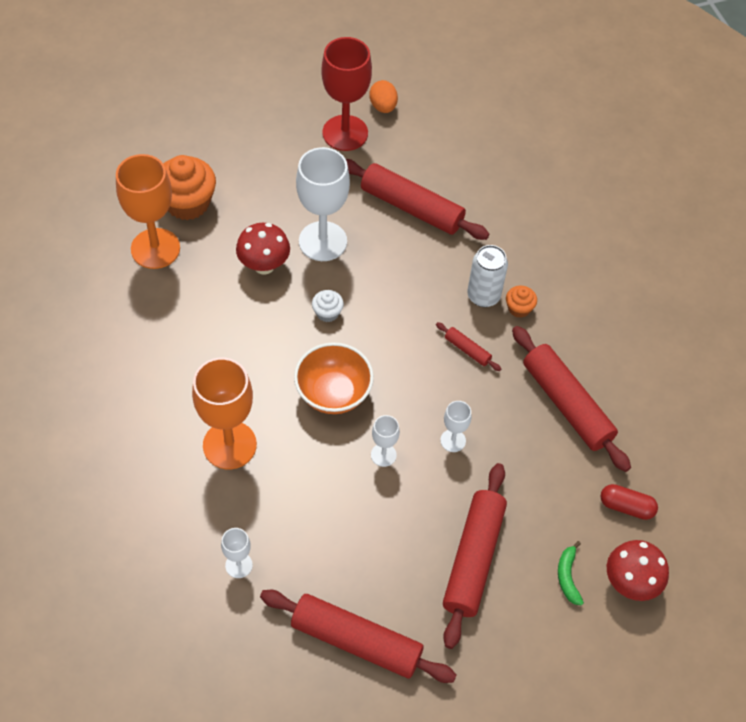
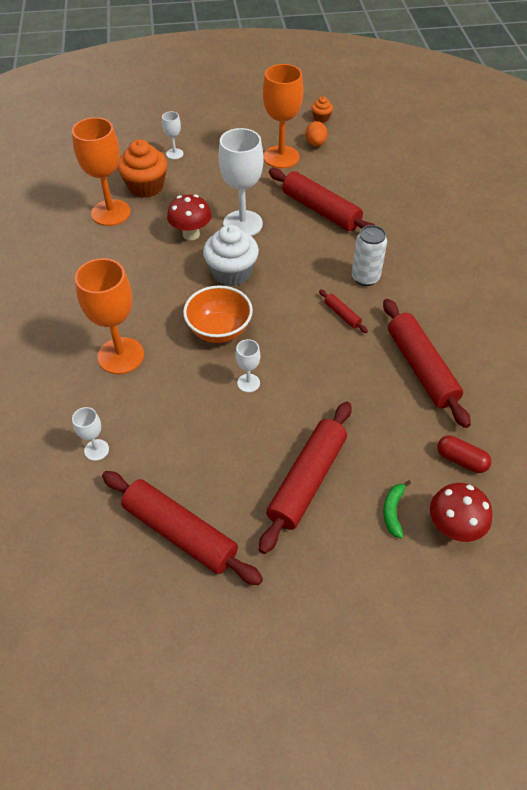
camera: 15 degrees right, 5 degrees down
(327, 313) = (232, 272): white cupcake -> white cupcake, size x2.05
(345, 133) = (281, 157): red goblet -> orange goblet
(453, 440) = (312, 381): white goblet -> white goblet (174, 154)
(519, 308) = (394, 290): orange cupcake -> orange cupcake (321, 118)

